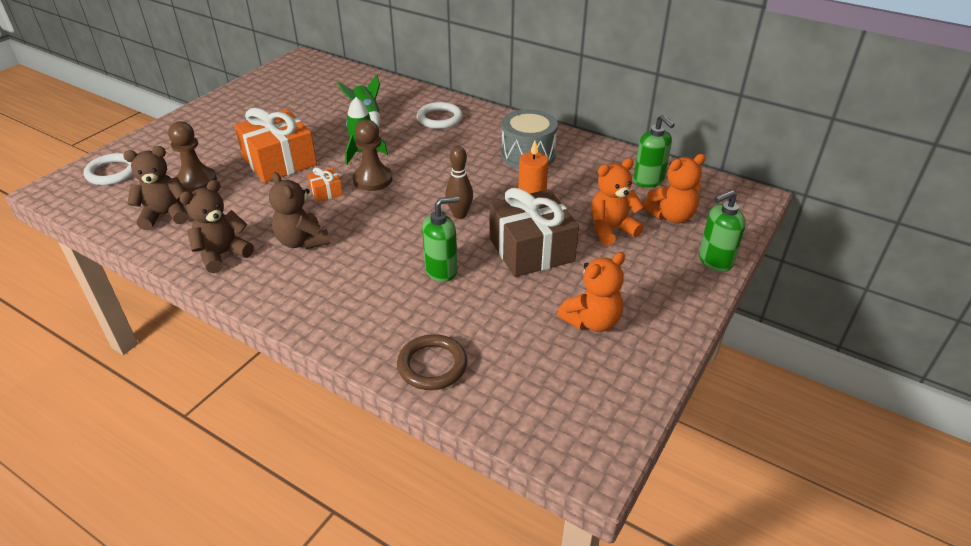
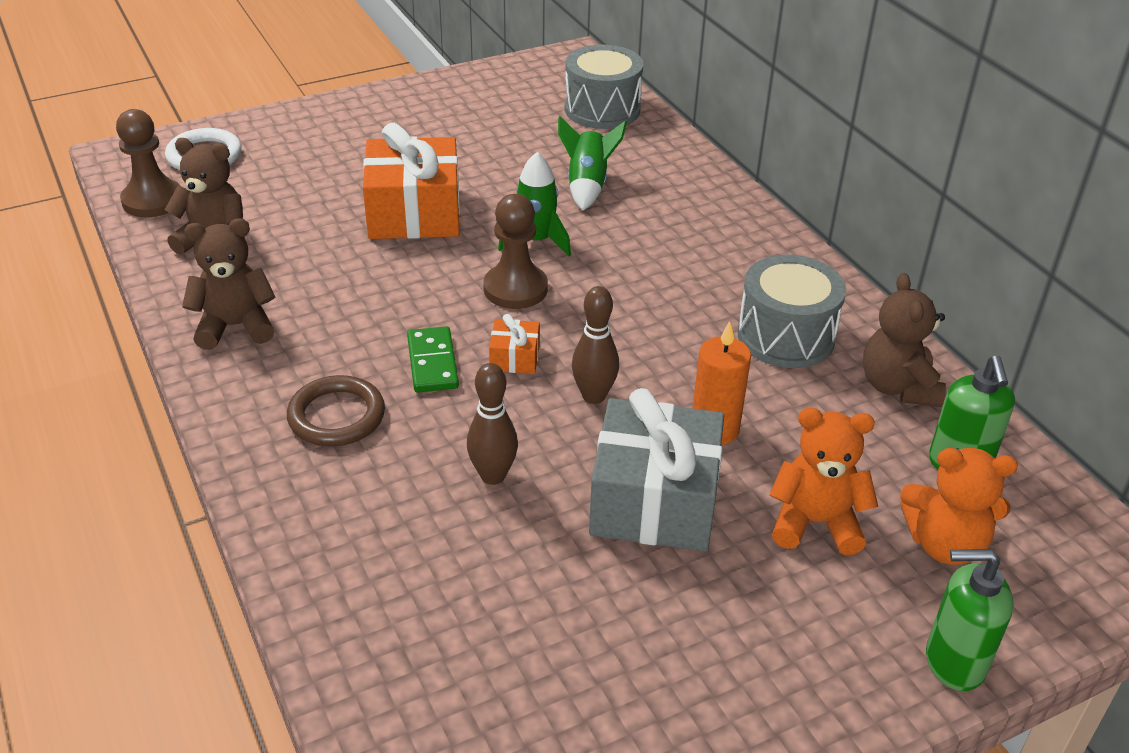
camera: 30 degrees right, 0 degrees up
(196, 181) = (288, 205): brown pawn -> brown pawn (152, 200)
(302, 241) = (346, 348): brown teddy bear -> brown teddy bear (898, 387)
(326, 192) = (437, 284): orange gift -> orange gift (514, 358)
(341, 79) = (602, 109): none -> grey drum
(359, 230) = (432, 363): none -> green domino
(432, 365) = (358, 618): brown ring -> brown ring (336, 416)
(439, 118) = (696, 223): white ring -> none
(441, 270) = (493, 475): green soap dispenser -> brown bowling pin
(531, 249) = (654, 501): brown gift -> grey gift
(592, 321) = (647, 666): orange teddy bear -> none

